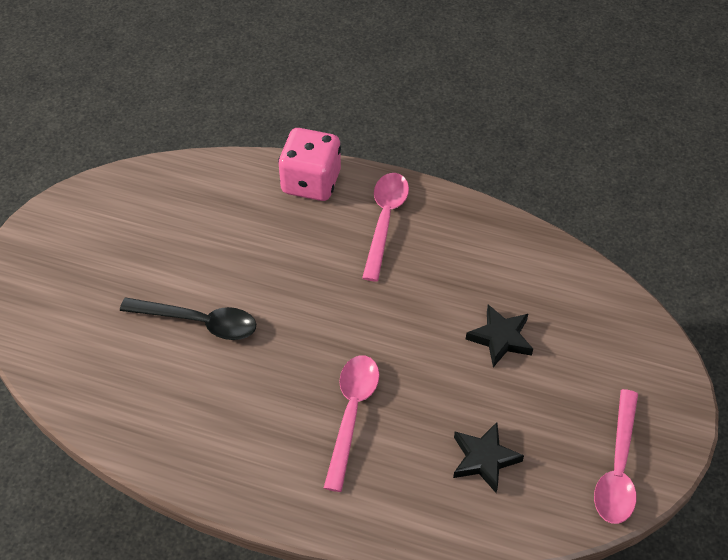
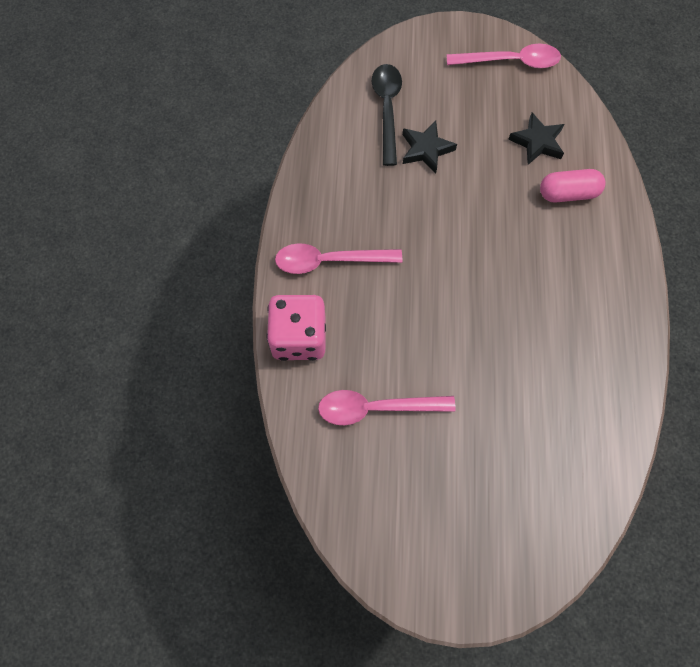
camera: 105 degrees left, 15 degrees up
(199, 322) = (493, 388): black spoon -> black spoon (387, 110)
(351, 414) = (536, 239): pink spoon -> pink spoon (376, 408)
(402, 469) = (568, 193): none -> pink capsule

